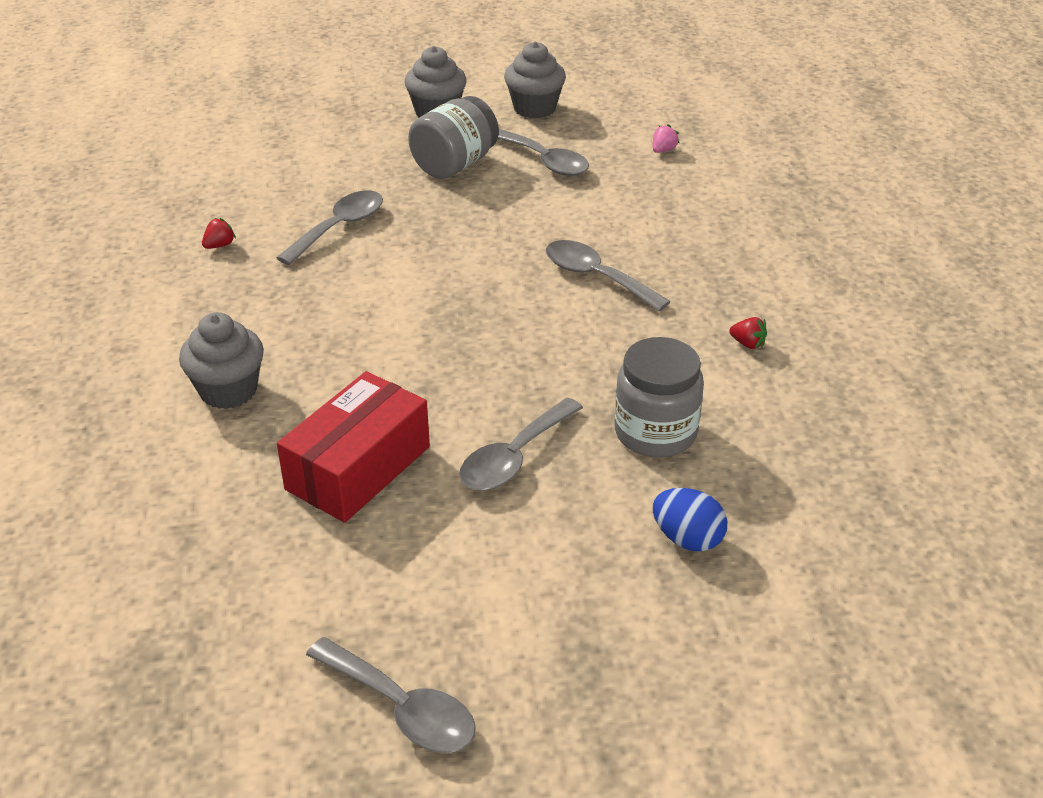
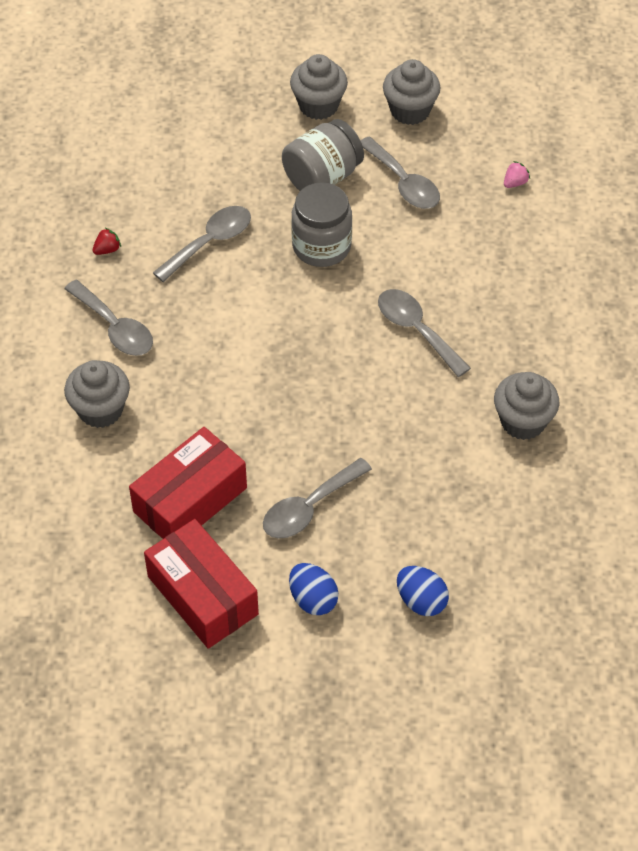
camera: 10 degrees right, 15 degrees up
(394, 571) = (202, 595): none -> red box
(402, 708) = (191, 705): grey spoon -> grey spoon (115, 328)
(544, 556) = (313, 599): none -> blue egg
(655, 432) = (423, 500): grey jar -> grey jar (321, 246)
(747, 344) = (523, 421): red strawberry -> grey cupcake

